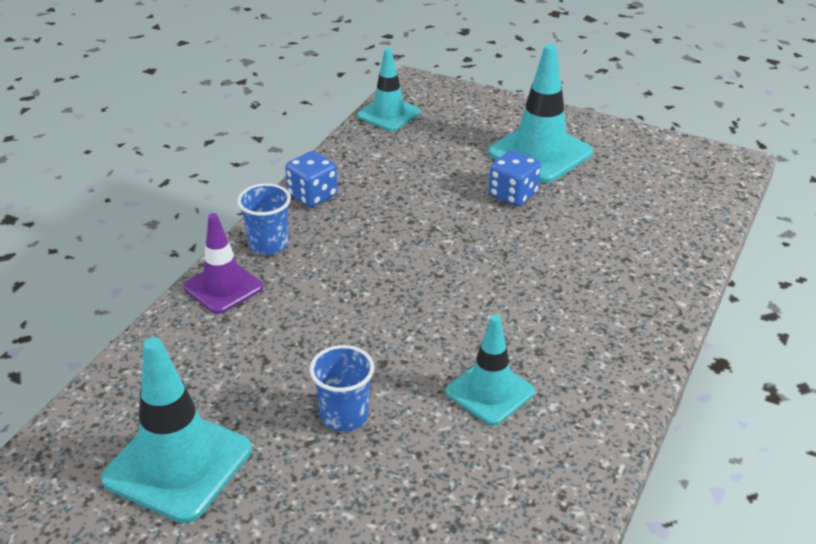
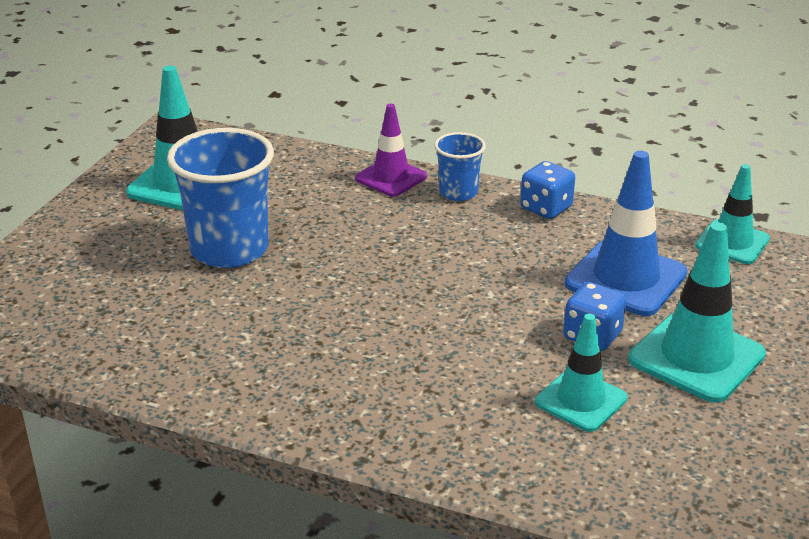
camera: 85 degrees right, 5 degrees down
(344, 415) = (229, 249): blue cup -> blue cup, size x1.87
(434, 169) = (625, 279): none -> blue traffic cone
(490, 392) = (256, 324): turquoise traffic cone -> turquoise traffic cone (581, 400)

